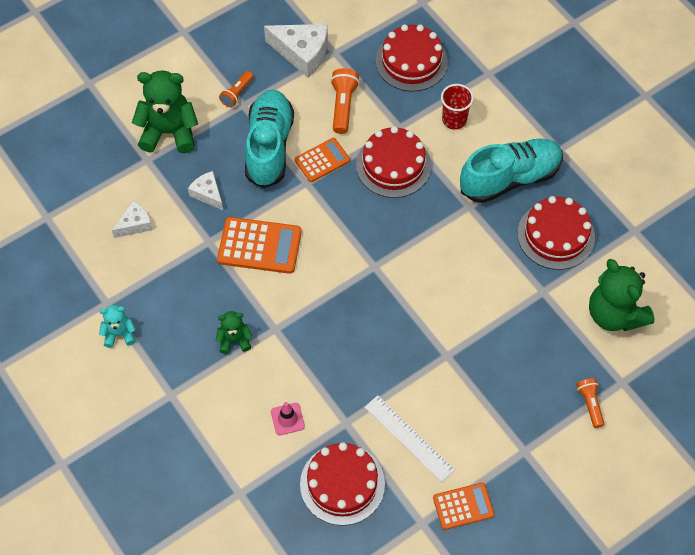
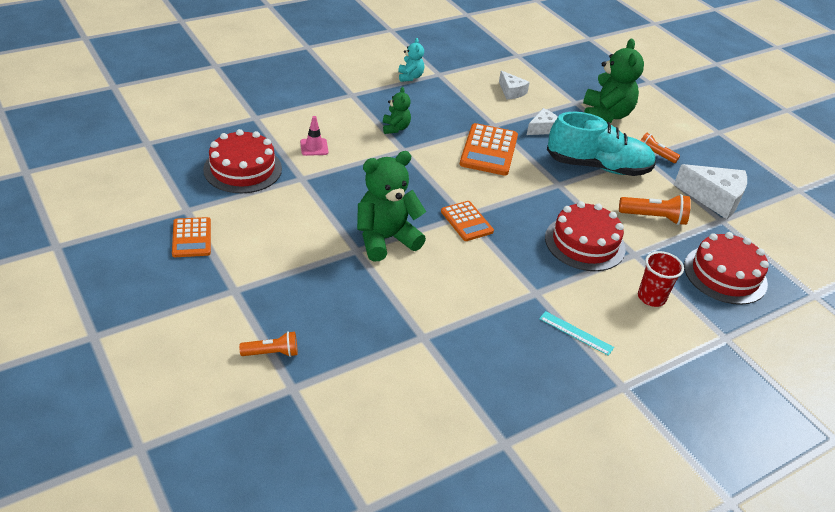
camera: 90 degrees right, 20 degrees down
(302, 53) = (714, 198): white cheese -> white cheese turned 90 degrees counterclockwise
(322, 160) = (585, 196): orange calculator -> orange calculator (466, 221)
(409, 438) = (274, 213): white ruler -> none
(510, 178) = (576, 333): turquoise shoe -> turquoise ruler
(556, 235) = (498, 361): red cake -> none
(614, 314) = (384, 398): green teddy bear -> green teddy bear (385, 239)

